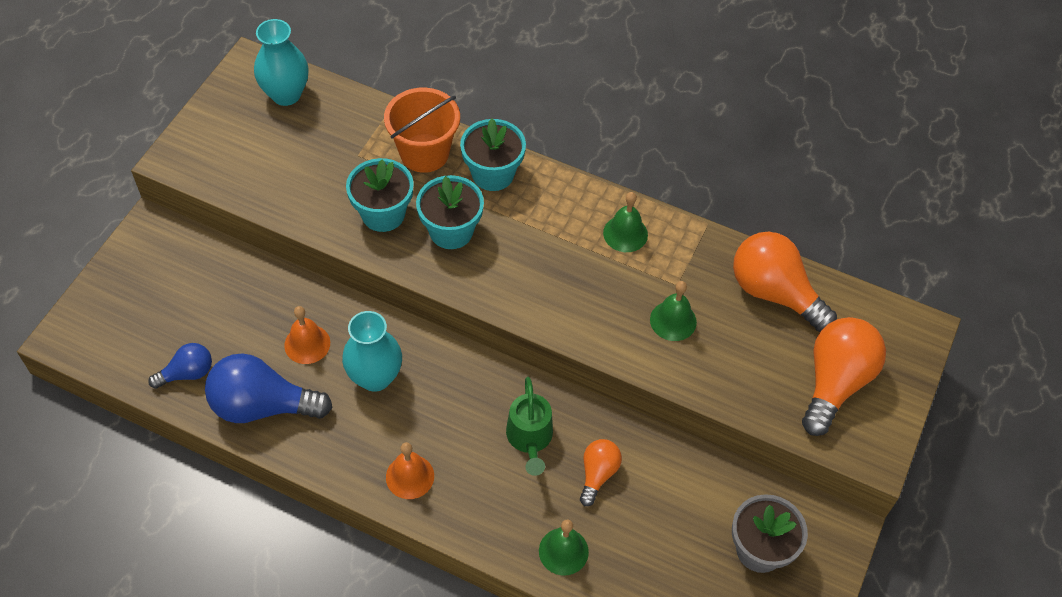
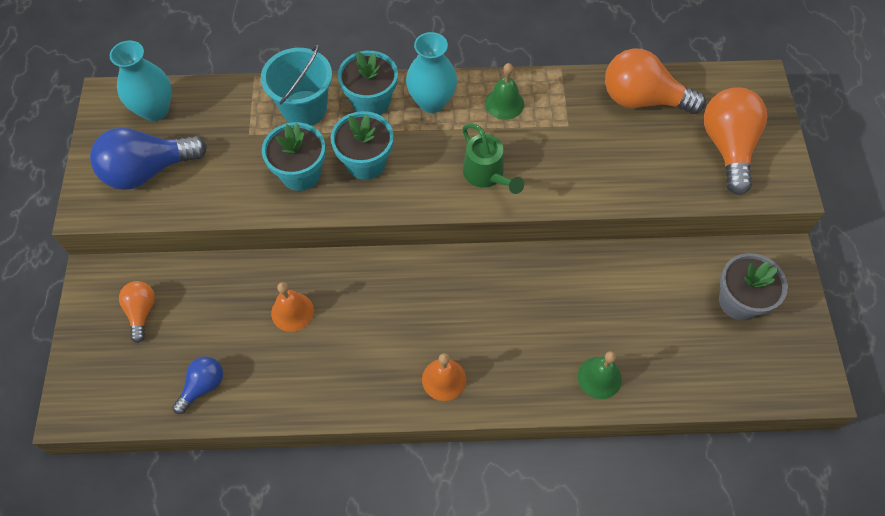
camera: 25 degrees left, 5 degrees up
(263, 405) = (286, 382): blue light bulb -> blue light bulb (148, 170)
(375, 377) = (366, 312): turquoise vase -> turquoise vase (432, 102)
(424, 153) = (304, 108): orange bucket -> turquoise bucket
(529, 439) = (519, 302): green watering can -> green watering can (487, 175)
(597, 474) = (587, 303): orange light bulb -> orange light bulb (141, 312)
(673, 320) = (582, 155): green bell -> none

